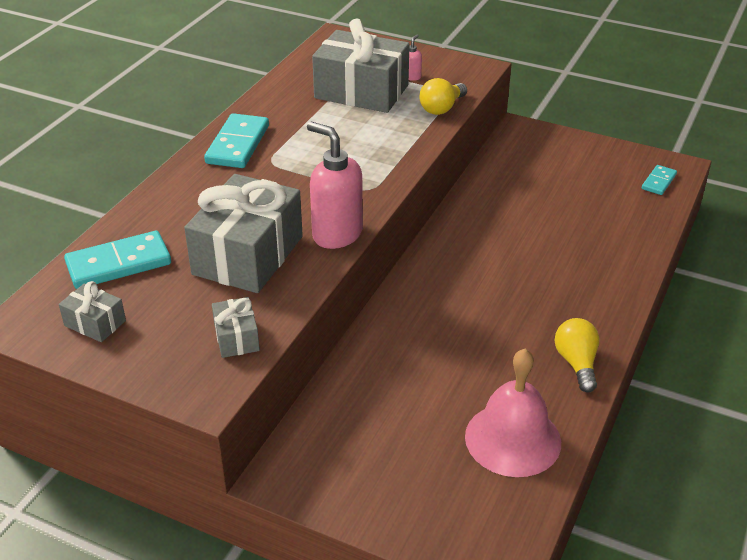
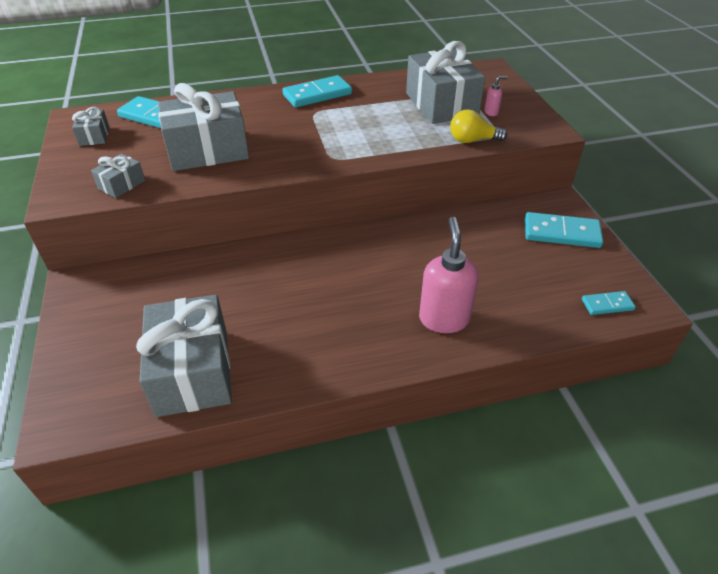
camera: 50 degrees right, 5 degrees up
(336, 234) = (266, 169): pink soap dispenser -> pink soap dispenser (444, 318)
(513, 439) = (193, 371): pink bell -> grey gift
(559, 152) = (561, 233): none -> turquoise domino
(576, 363) = (311, 366): yellow light bulb -> none

